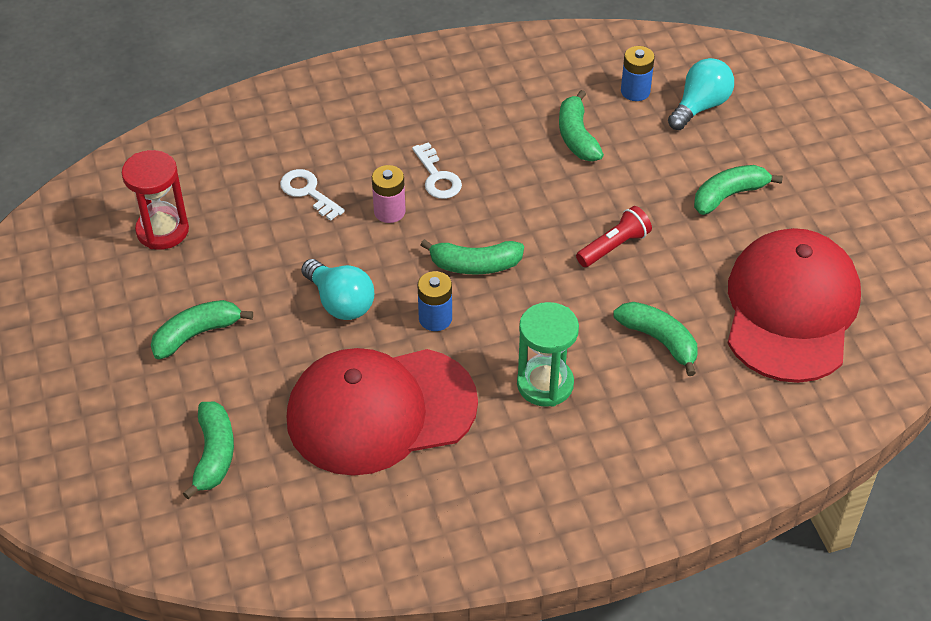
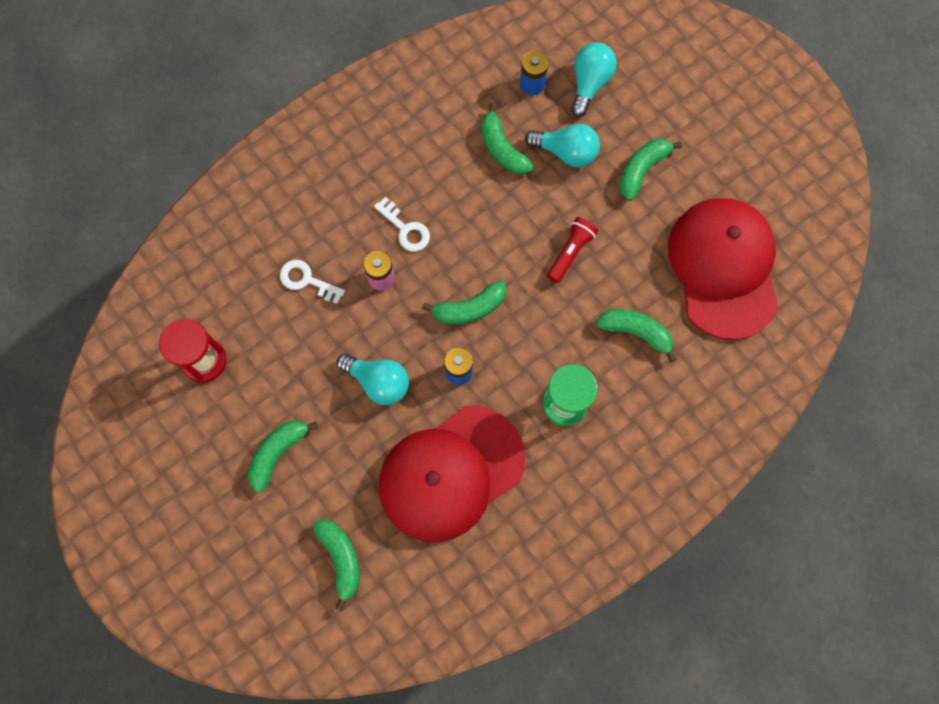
camera: 20 degrees left, 25 degrees up
(647, 158) = (566, 152): none -> turquoise light bulb

